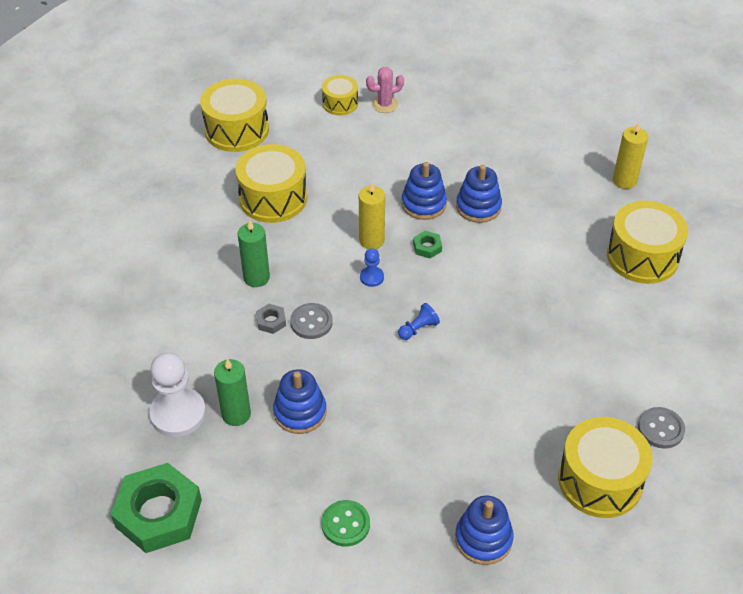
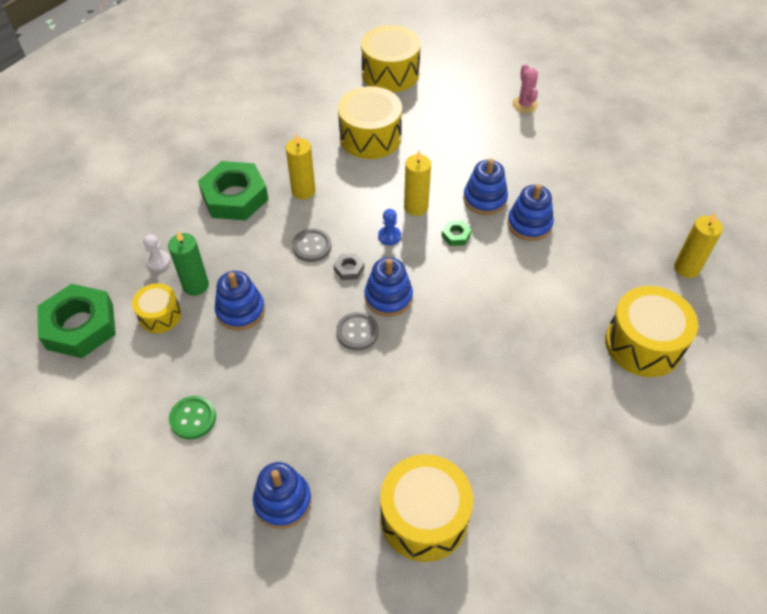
camera: 35 degrees right, 5 degrees up
(178, 413) = (158, 261): white pawn -> white pawn, size x0.48
(195, 316) = (235, 197): none -> green nut
(256, 277) = (303, 191): green candle -> yellow candle
(271, 321) = (283, 229): grey nut -> grey nut (349, 269)
(340, 103) = (488, 88): yellow drum -> yellow drum (160, 315)
(384, 104) = (524, 105): pink cactus -> pink cactus turned 60 degrees clockwise
(418, 329) = (388, 297): blue pawn -> blue stacking toy
(660, 429) = (521, 508): grey button -> grey button (357, 332)

